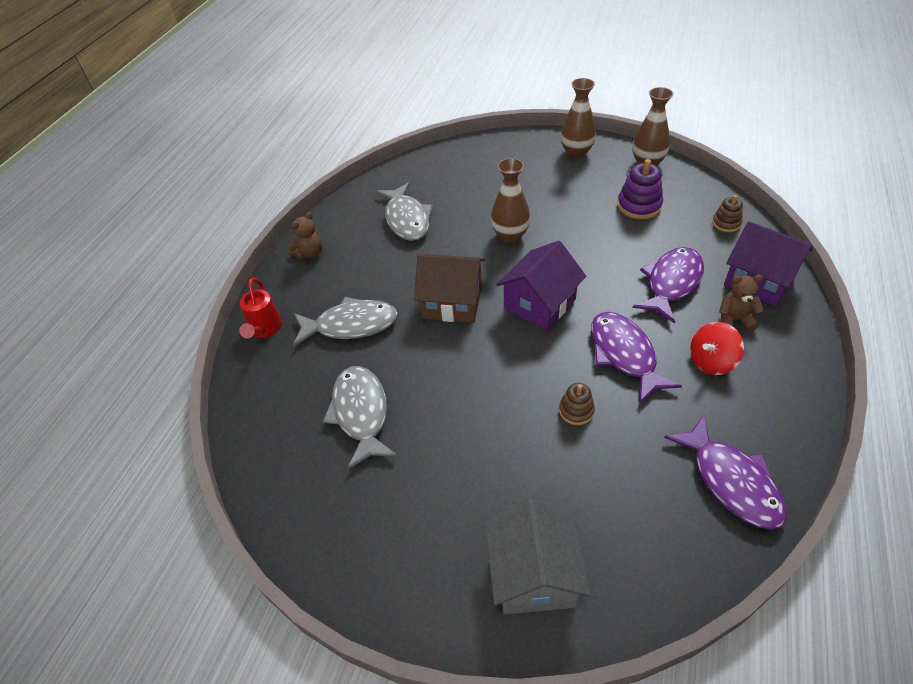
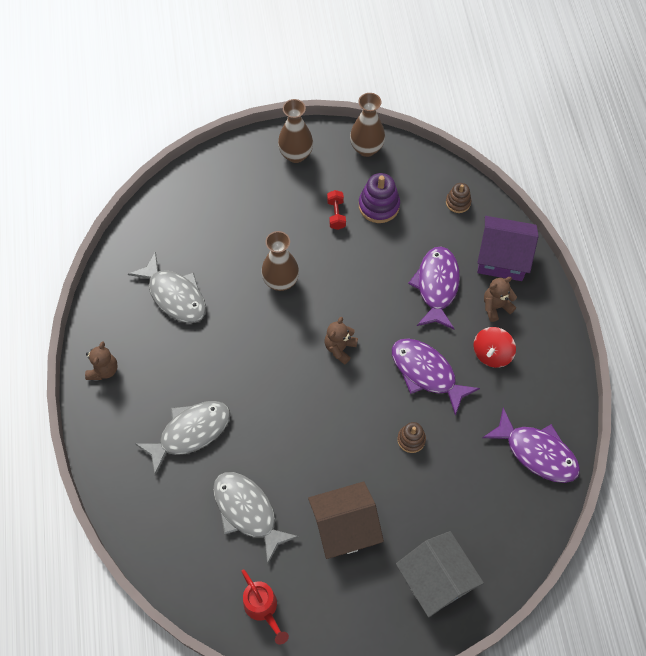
camera: 30 degrees left, 15 degrees up
(264, 329) = (114, 468): red watering can -> red watering can (263, 608)
(452, 302) = (266, 374): brown house -> brown house (344, 527)
(539, 304) = (340, 348): purple house -> brown teddy bear
(592, 201) = (336, 214): none -> red dumbbell

